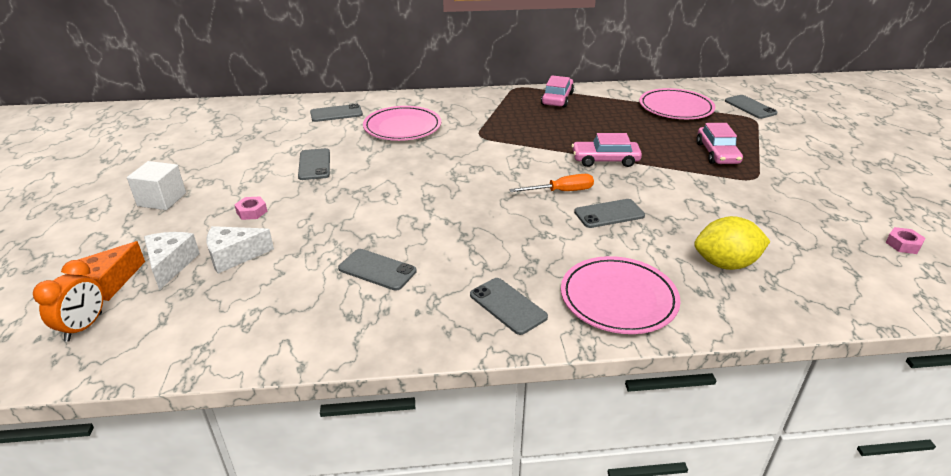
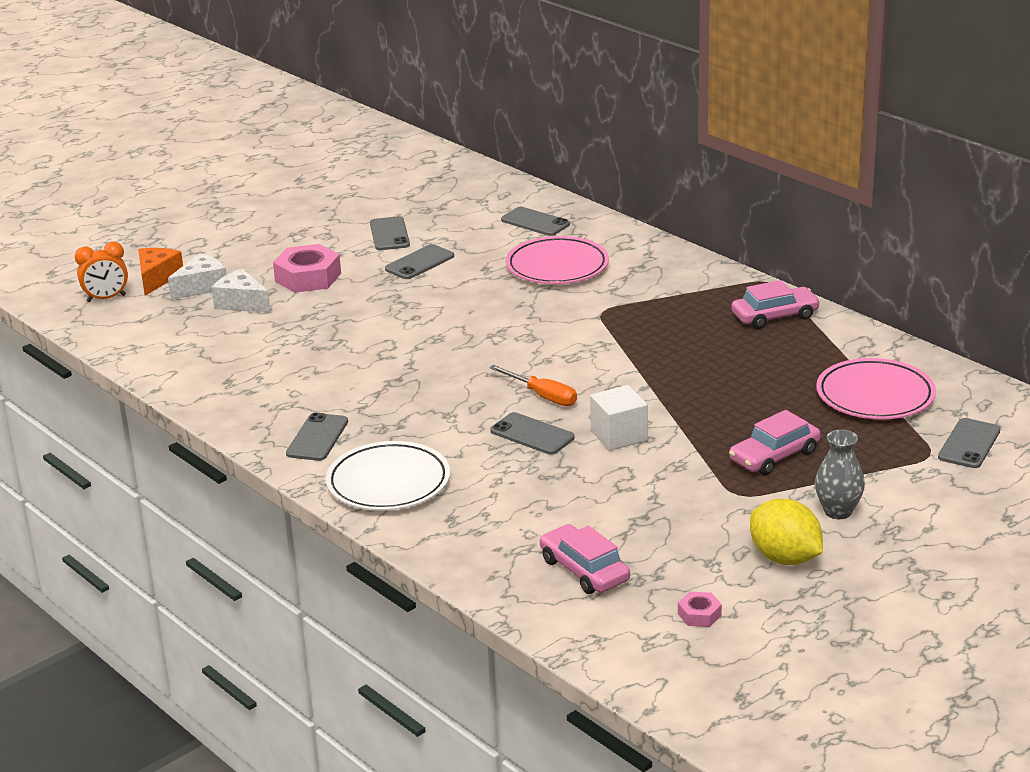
camera: 55 degrees right, 5 degrees down
(109, 282) = (157, 278): orange cheese -> orange cheese turned 105 degrees clockwise
(162, 199) = (276, 235): white cube -> white cube (619, 436)
(252, 212) = (308, 277): pink nut -> pink nut, size x2.05
(377, 270) = (297, 365): grey phone -> grey phone (389, 234)
(605, 160) = (650, 396): pink car -> pink car (584, 570)
(618, 299) = (388, 482): pink plate -> white plate
(725, 264) = (517, 519): yellow lemon -> yellow lemon (785, 558)
(797, 160) = (838, 511): none -> grey vase

